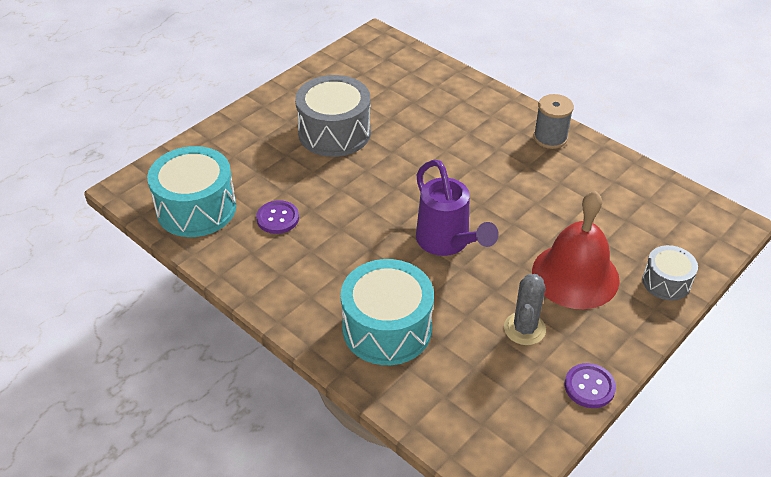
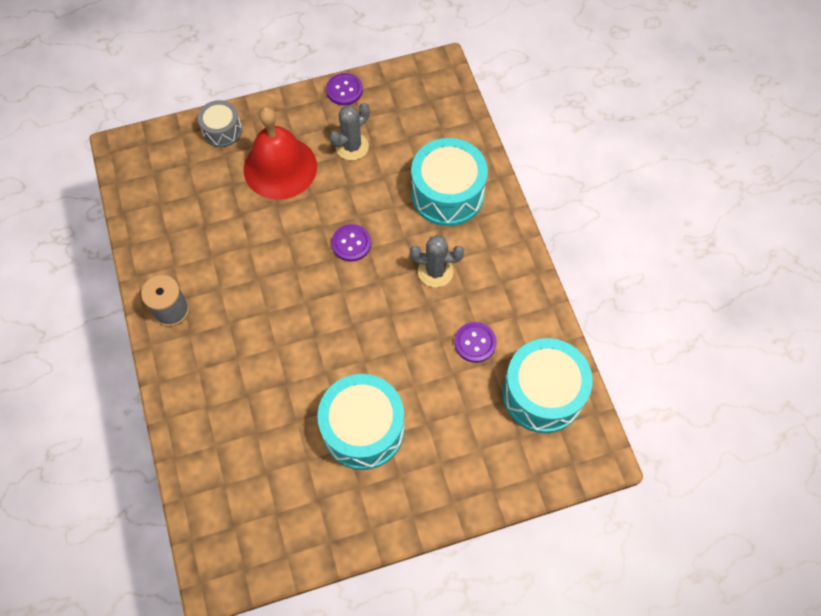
camera: 150 degrees left, 20 degrees up
(334, 132) = (363, 429): grey drum -> turquoise drum
(350, 255) = (435, 271): none -> grey cactus
(447, 243) = (351, 243): purple watering can -> purple button

